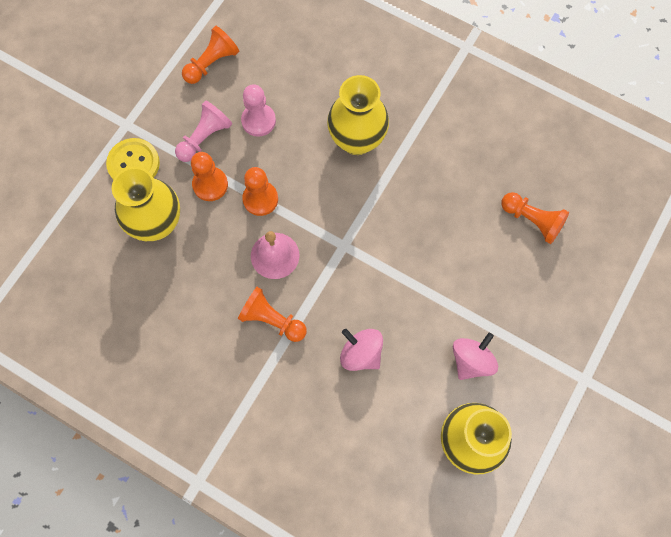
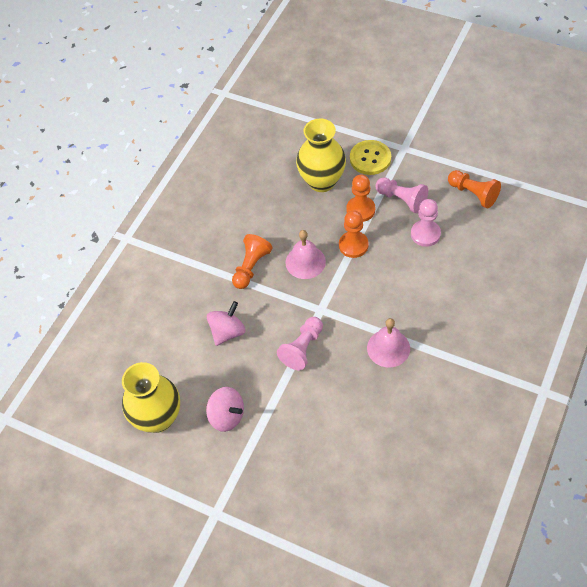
camera: 90 degrees right, 15 degrees down
(357, 140) = (421, 308): yellow vase -> none
(393, 270) = (302, 348): none -> pink pawn
(402, 180) = (388, 348): none -> pink bell
(532, 220) = (365, 461): orange pawn -> none

